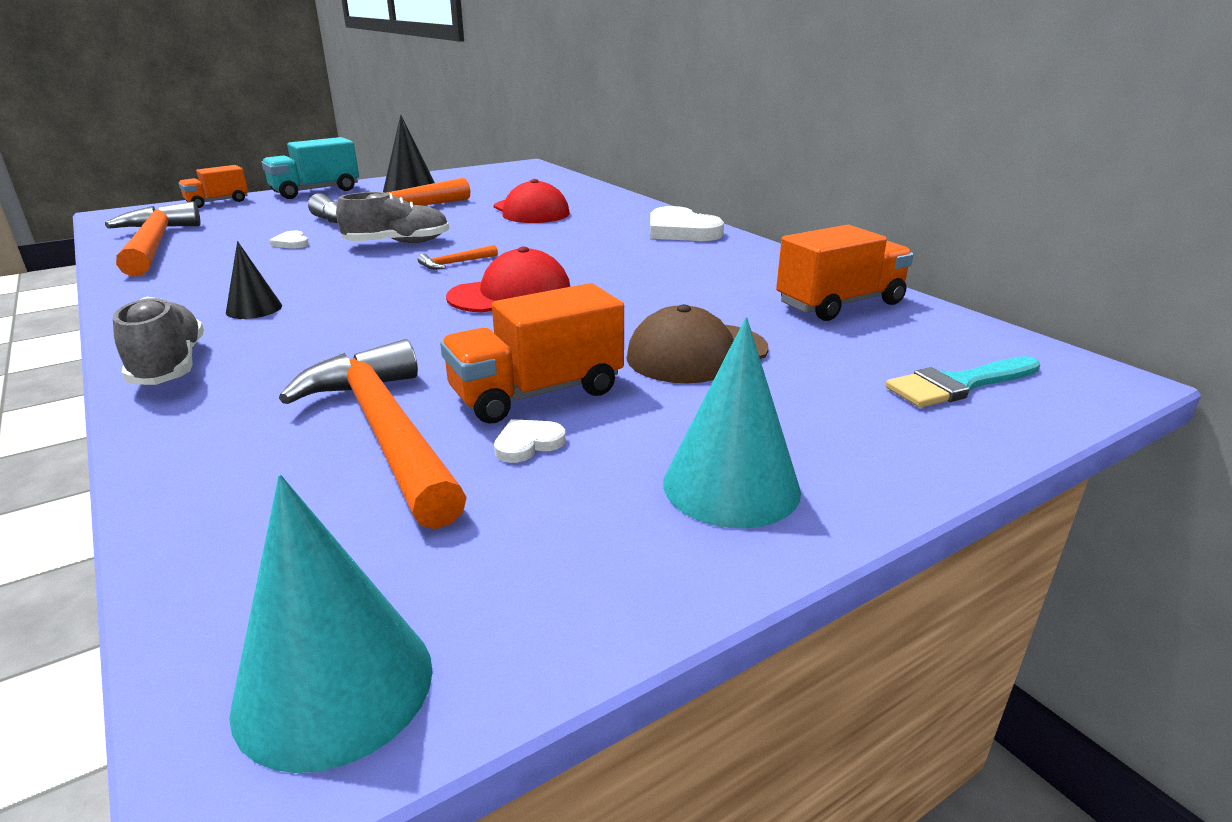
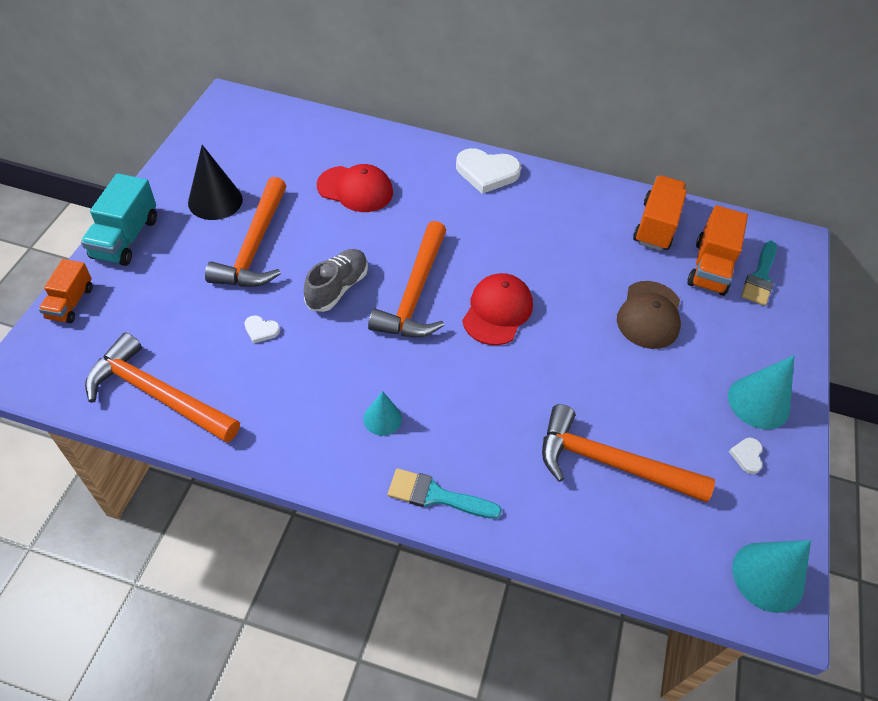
camera: 45 degrees left, 25 degrees up
(169, 366) = (436, 496): grey shoe -> turquoise brush
(254, 309) = (382, 418): black cone -> turquoise cone
(455, 263) = (414, 293): orange hammer -> orange hammer, size x2.45
(528, 444) = (670, 429): white heart -> white heart (747, 456)
(536, 393) = (628, 393): orange truck -> orange truck (710, 267)

